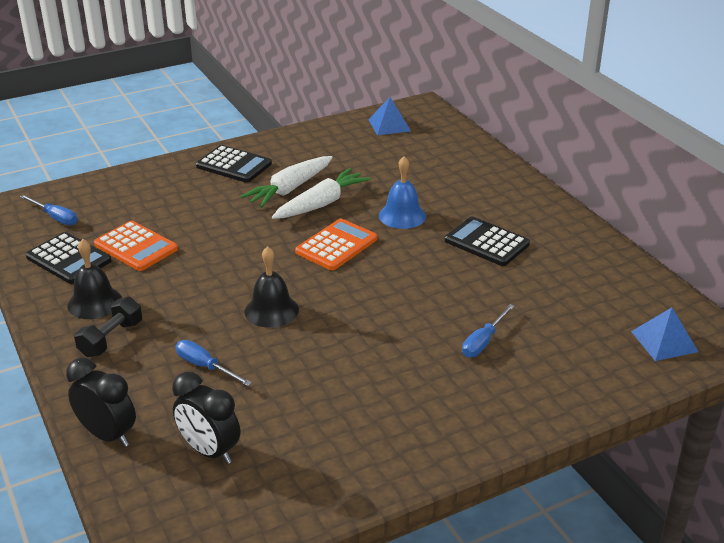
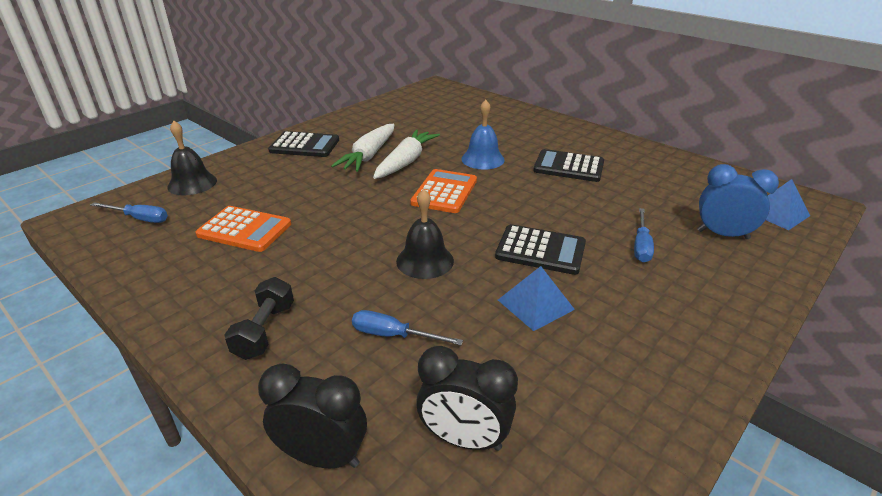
camera: 20 degrees left, 0 degrees up
(68, 259) = (172, 256): black calculator -> black calculator (540, 250)
(95, 302) = (225, 294): black bell -> black bell (192, 183)
(389, 125) = (419, 99): blue pyramid -> blue pyramid (535, 304)
(578, 350) = (722, 234): none -> blue clock

